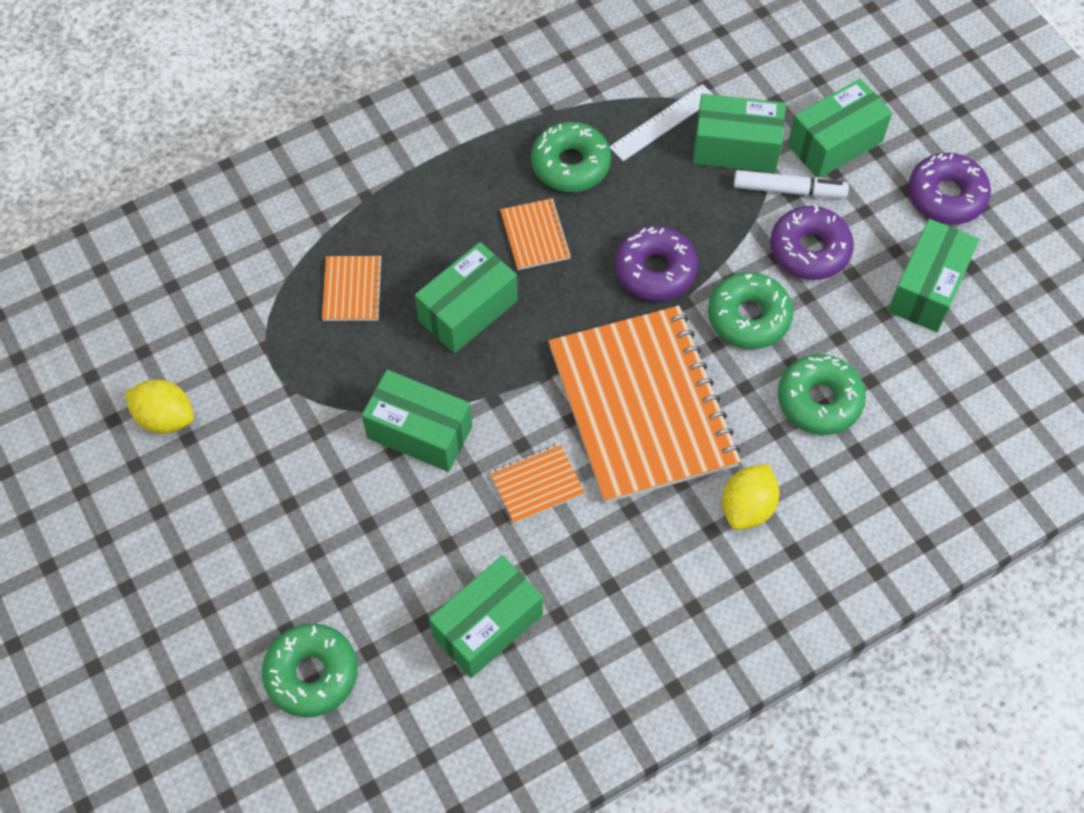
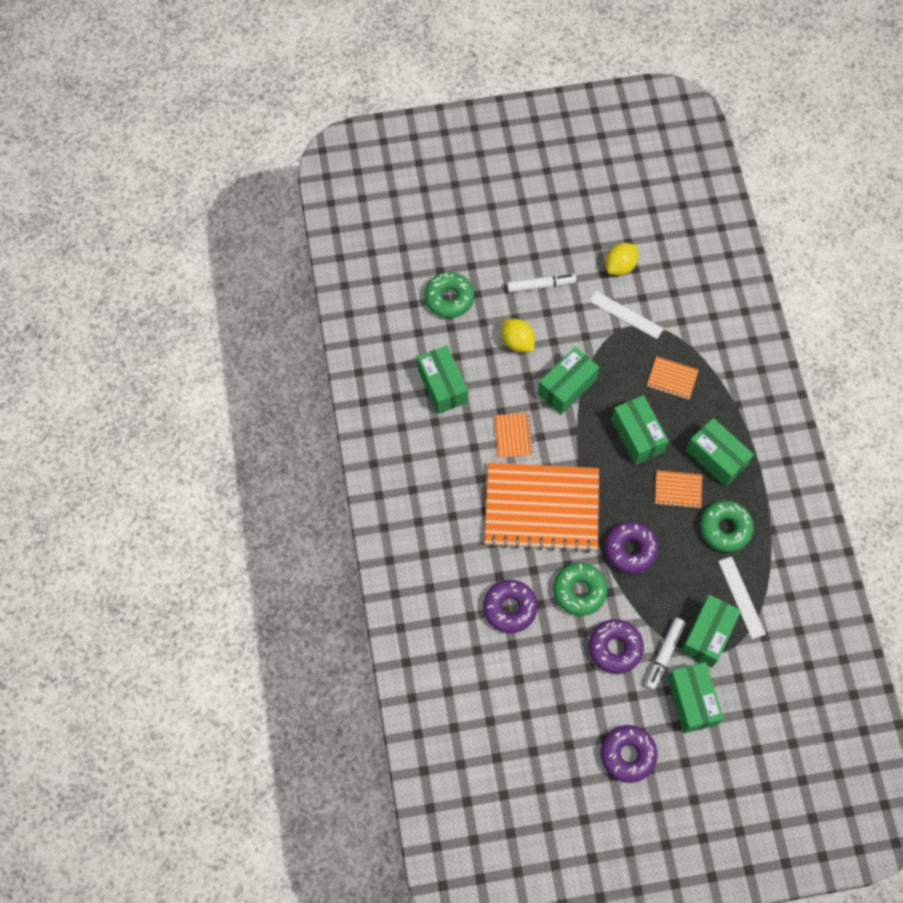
camera: 110 degrees right, 5 degrees up
(239, 530) = (541, 285): none -> white marker
(257, 384) = (626, 315): none -> white ruler
(747, 507) = (458, 540): yellow lemon -> yellow lemon (517, 342)
(819, 400) = (509, 608): green donut -> purple donut
(927, 288) = (563, 708): green box -> green box (716, 458)

